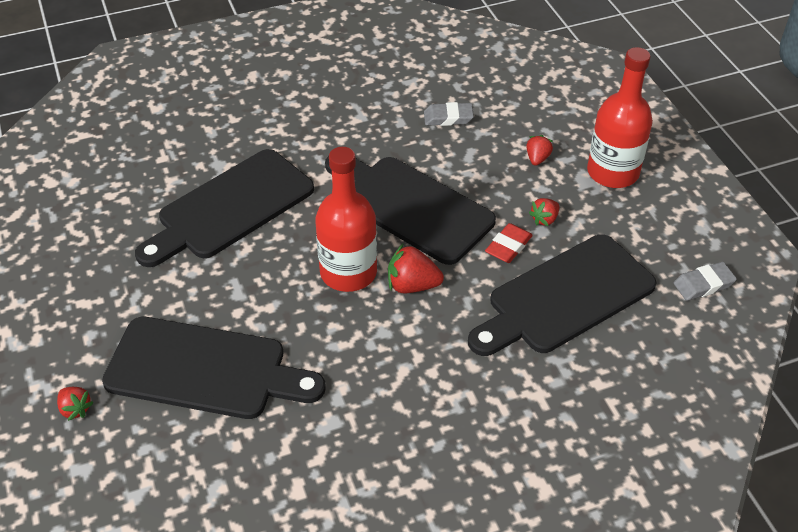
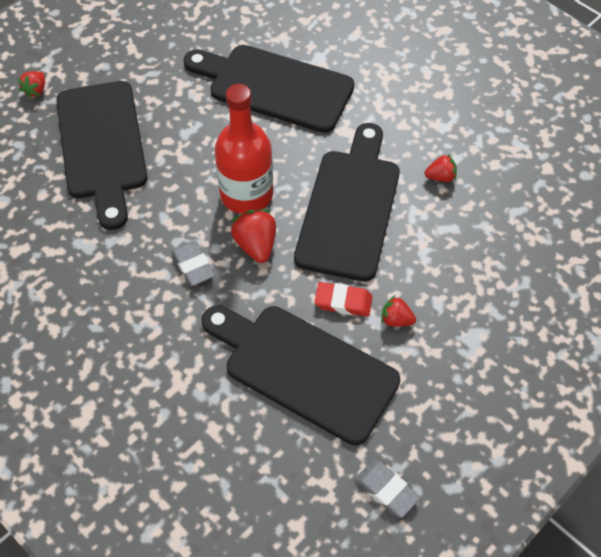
camera: 65 degrees right, 10 degrees up
(448, 118) = (487, 193): grey eraser -> grey eraser (193, 265)
(537, 158) = (478, 286): red strawberry -> red strawberry (440, 177)
(612, 172) = (501, 359): red bottle -> none

